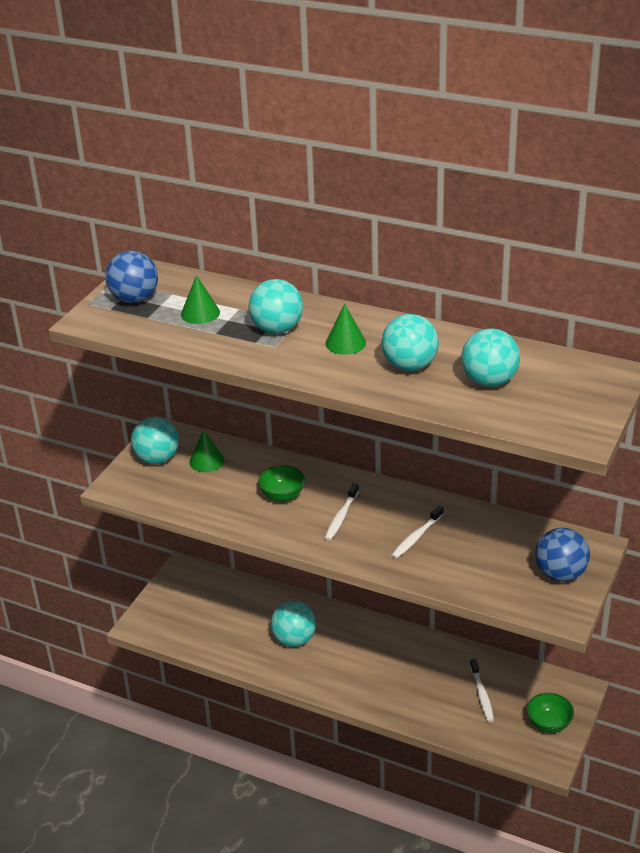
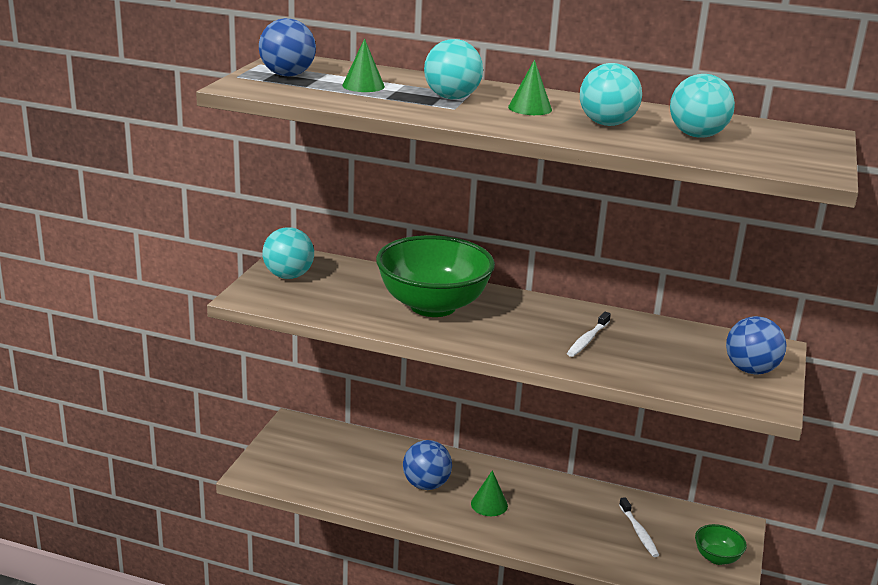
camera: 10 degrees left, 10 degrees down
(206, 461) = (343, 278): green cone -> green cone (489, 504)
(282, 495) = (433, 306): green bowl -> green bowl, size x2.30
(294, 639) = (426, 485): turquoise ball -> blue ball
(341, 516) = (501, 323): white toothbrush -> none

